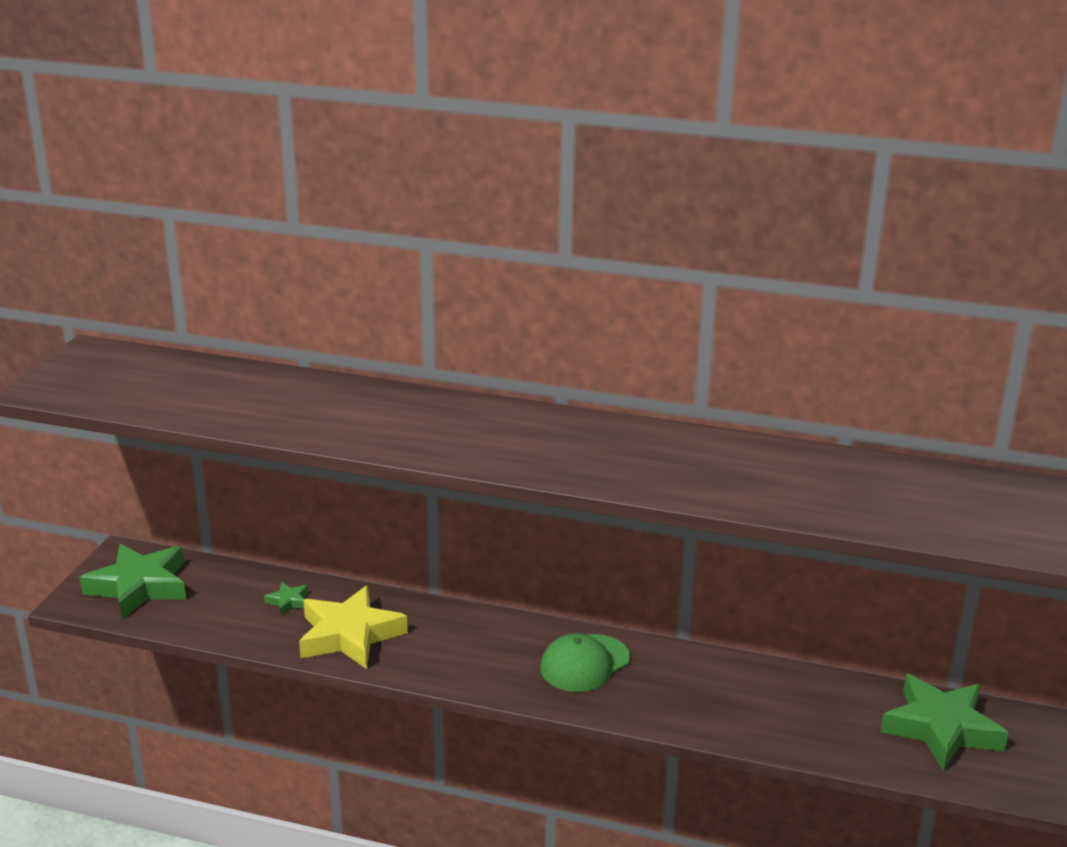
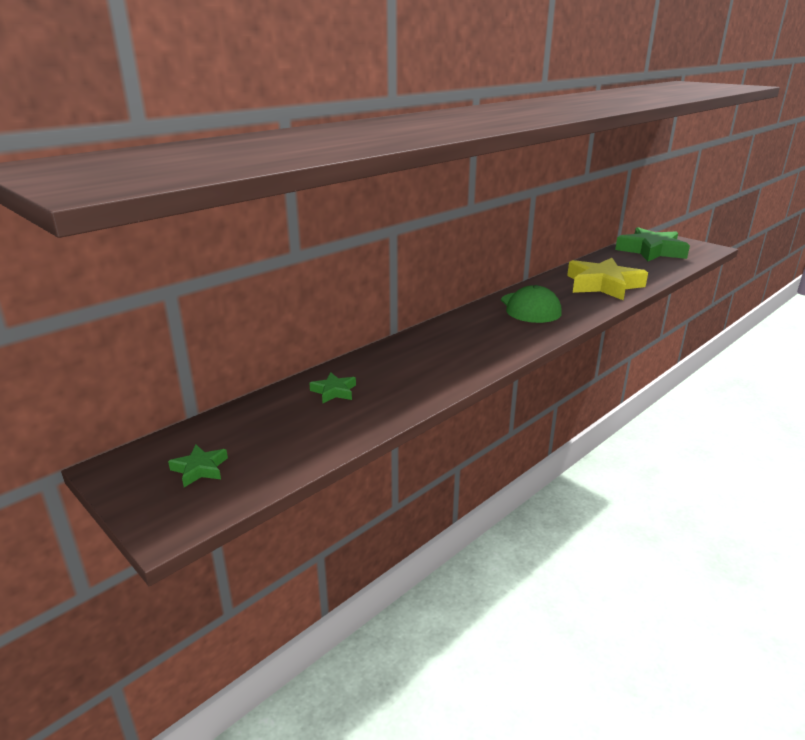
camera: 60 degrees left, 0 degrees up
(139, 587) = (200, 469): green star -> green star, size x0.43
(350, 635) = (416, 375): yellow star -> yellow star (603, 285)

